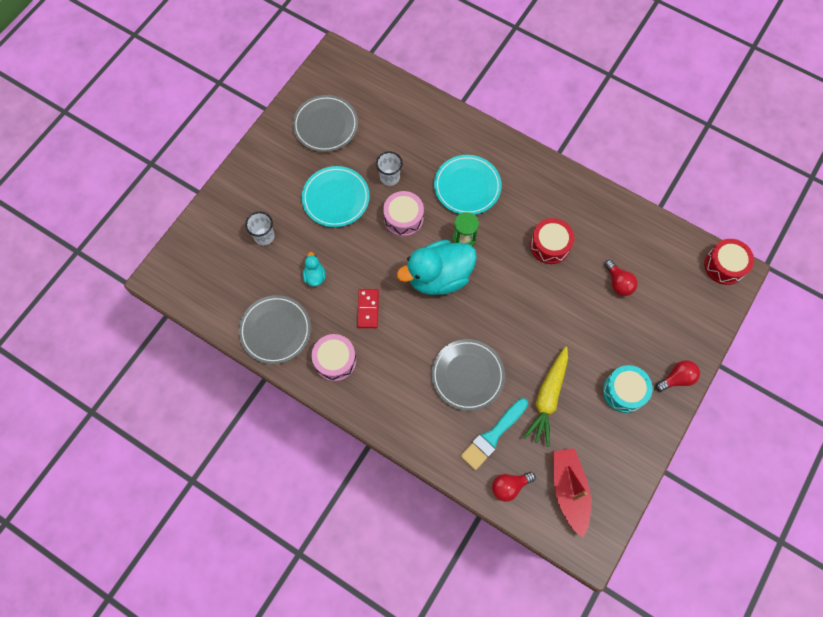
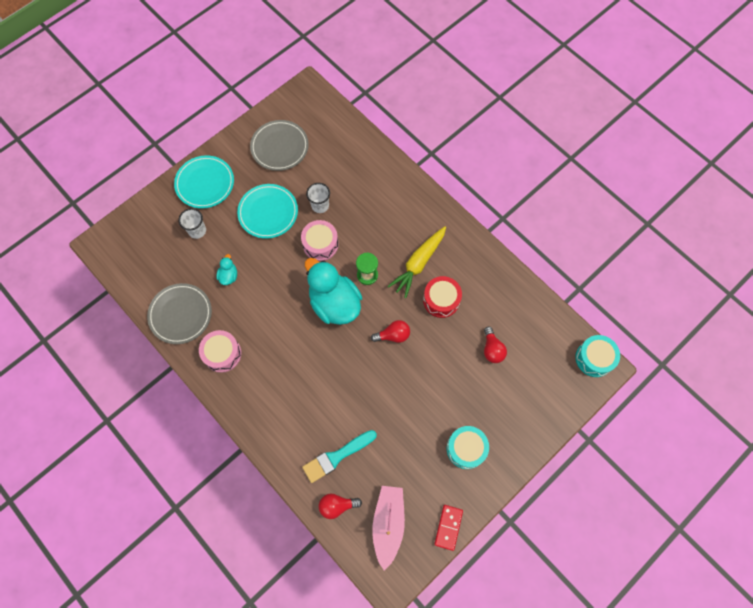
camera: 15 degrees right, 0 degrees up
(368, 309) = (264, 316): red domino -> red domino (448, 527)
(438, 277) = (334, 303): turquoise duck -> turquoise duck turned 60 degrees clockwise
(467, 187) = (384, 230): turquoise plate -> turquoise plate (205, 183)
(467, 376) = (331, 397): grey plate -> none
(548, 398) = (396, 436): yellow carrot -> yellow carrot (418, 263)
(569, 490) = (388, 524): red boat -> pink boat
(677, 378) = (517, 450): red light bulb -> red light bulb (393, 335)
(724, 266) = (594, 358): red drum -> turquoise drum

